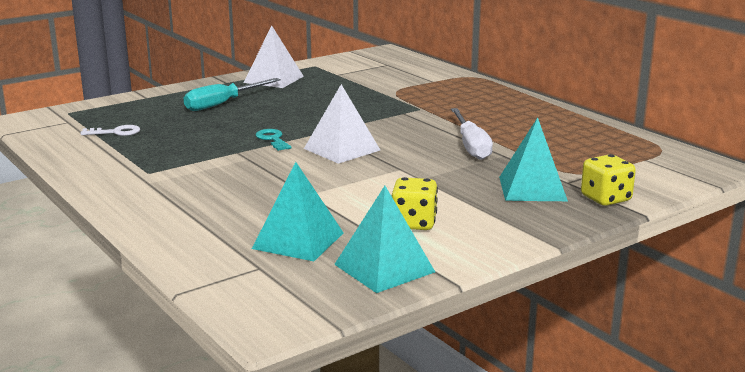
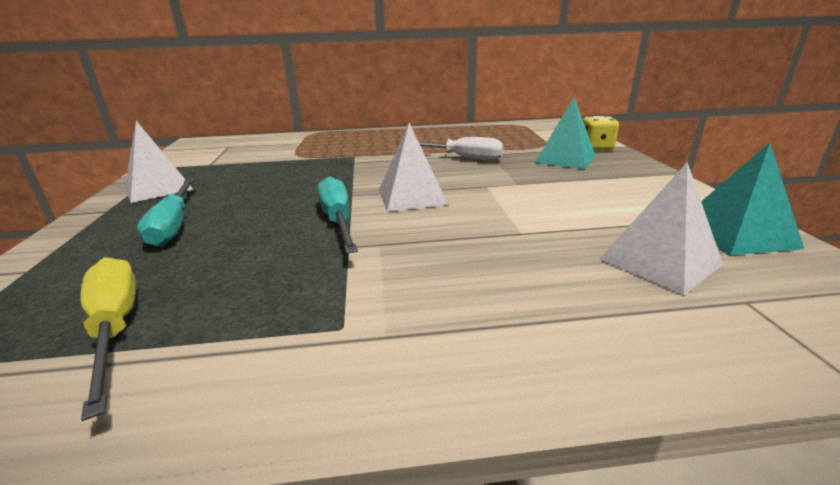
camera: 60 degrees left, 5 degrees up
(115, 132) = (116, 328): white key -> yellow screwdriver
(272, 139) = (338, 220): turquoise key -> turquoise screwdriver
(298, 240) = (660, 261): turquoise pyramid -> white pyramid
(414, 223) = (624, 204): yellow dice -> none

